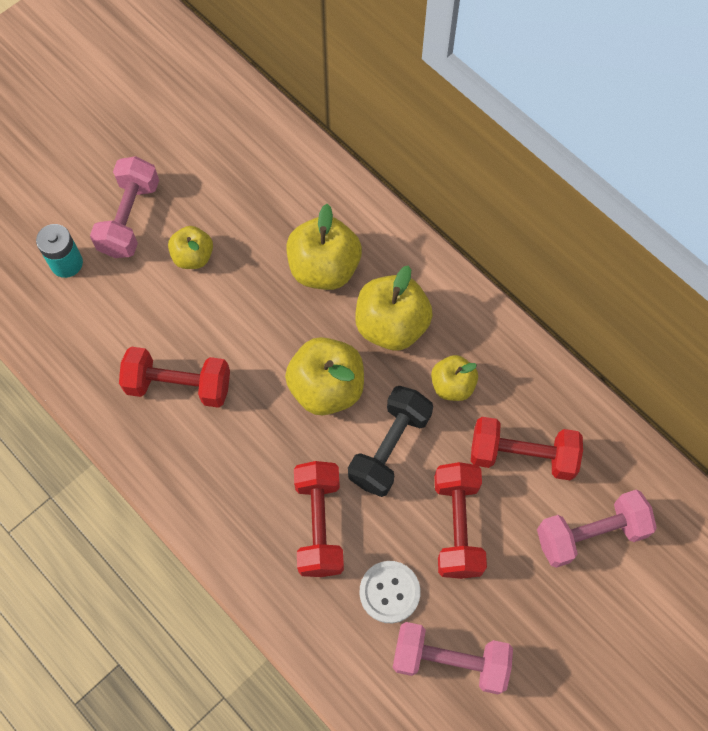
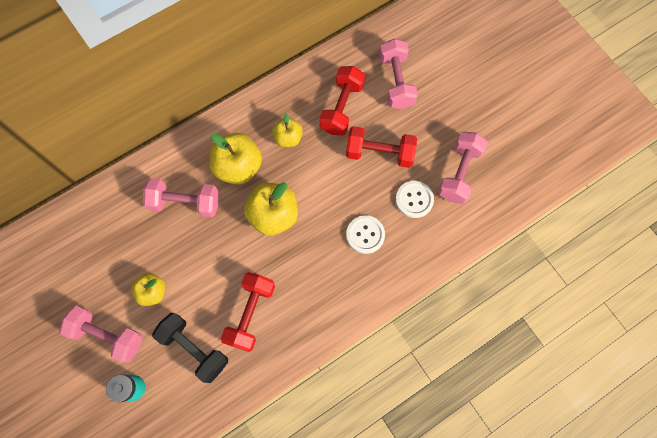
camera: 80 degrees left, 5 degrees up
(319, 524) = (365, 235): red dumbbell -> white button
(324, 268) = (185, 203): yellow apple -> pink dumbbell
(389, 448) = (322, 183): black dumbbell -> black dumbbell (194, 349)

